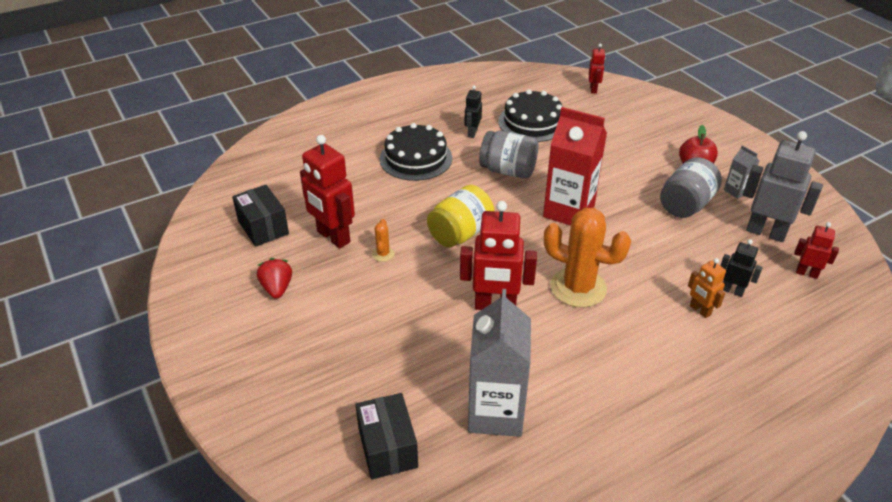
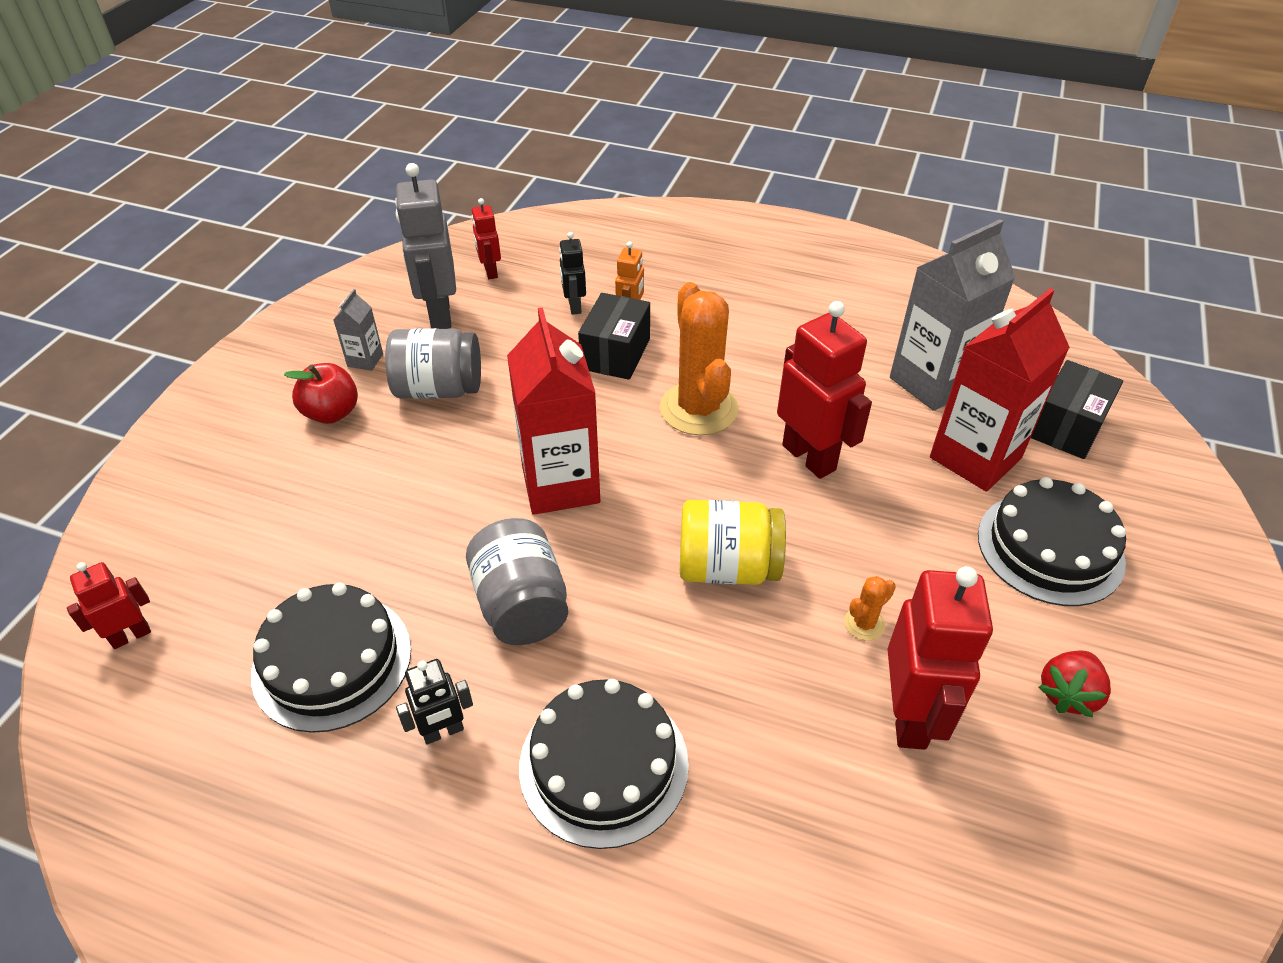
camera: 130 degrees left, 5 degrees up
(263, 227) = (1013, 844): black box -> black box (615, 354)
(334, 351) = (1050, 548): none -> black cake
(418, 376) = (975, 458): none -> red carton

